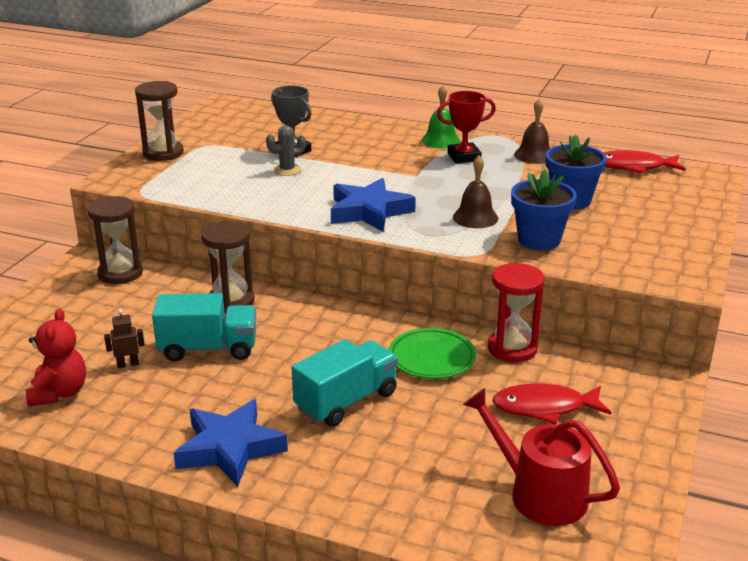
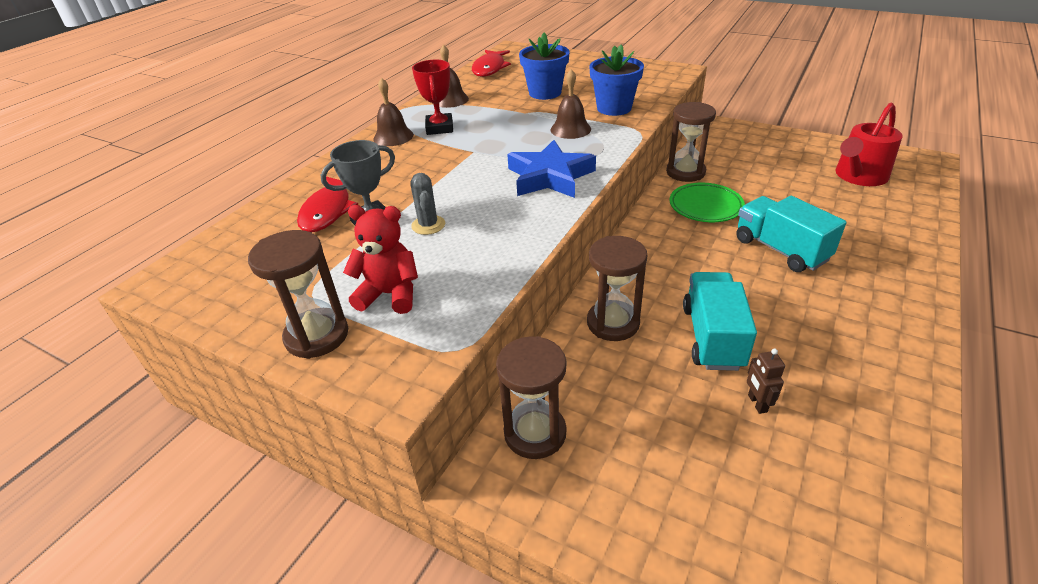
camera: 80 degrees left, 10 degrees up
(59, 393) = (835, 466): red teddy bear -> red teddy bear (390, 294)
(230, 448) = (877, 316): blue star -> none
(440, 140) = (393, 137): green bell -> brown bell
(512, 348) = (685, 172): red hourglass -> brown hourglass
(544, 407) = (760, 167): red fish -> red fish (328, 211)

